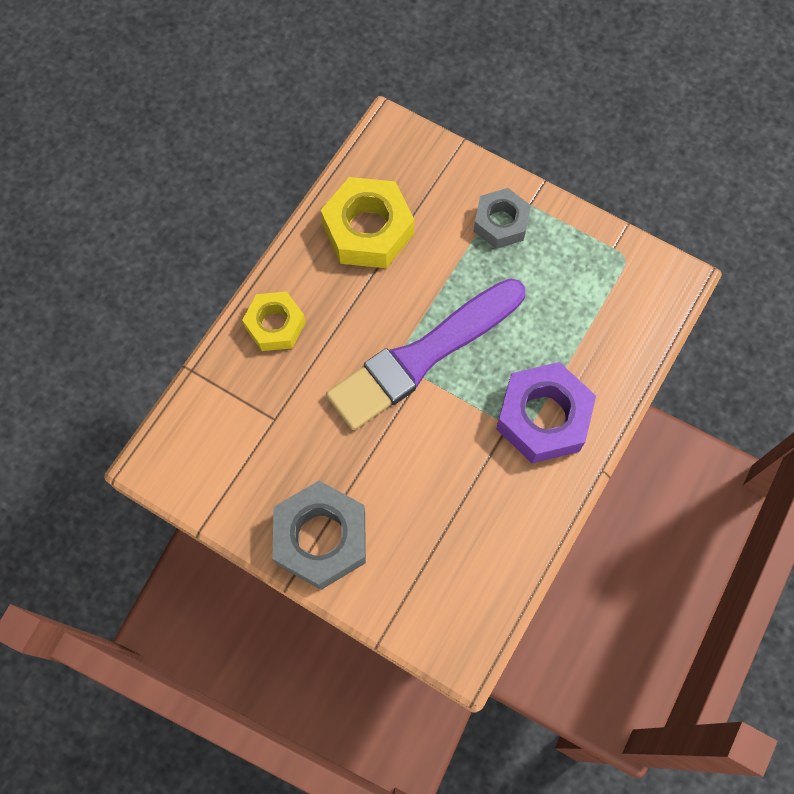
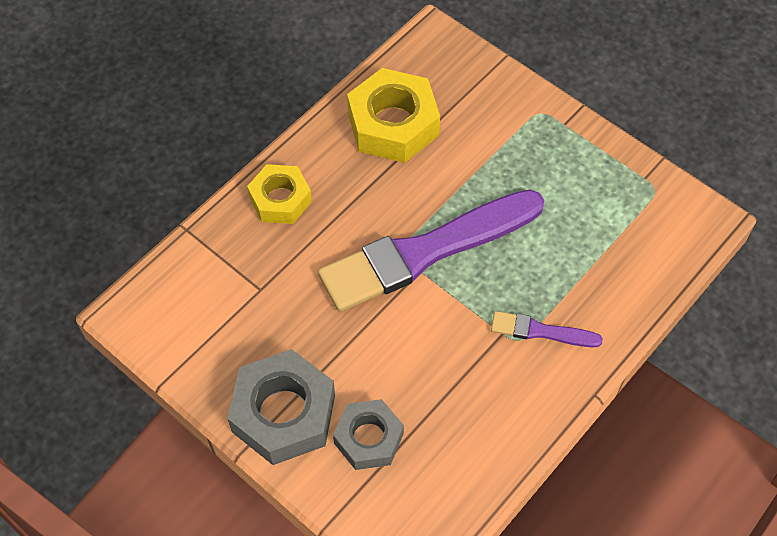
camera: 10 degrees right, 10 degrees down
(500, 223) = (530, 137): grey nut -> grey nut (368, 438)
(543, 417) = (541, 331): purple nut -> purple brush

